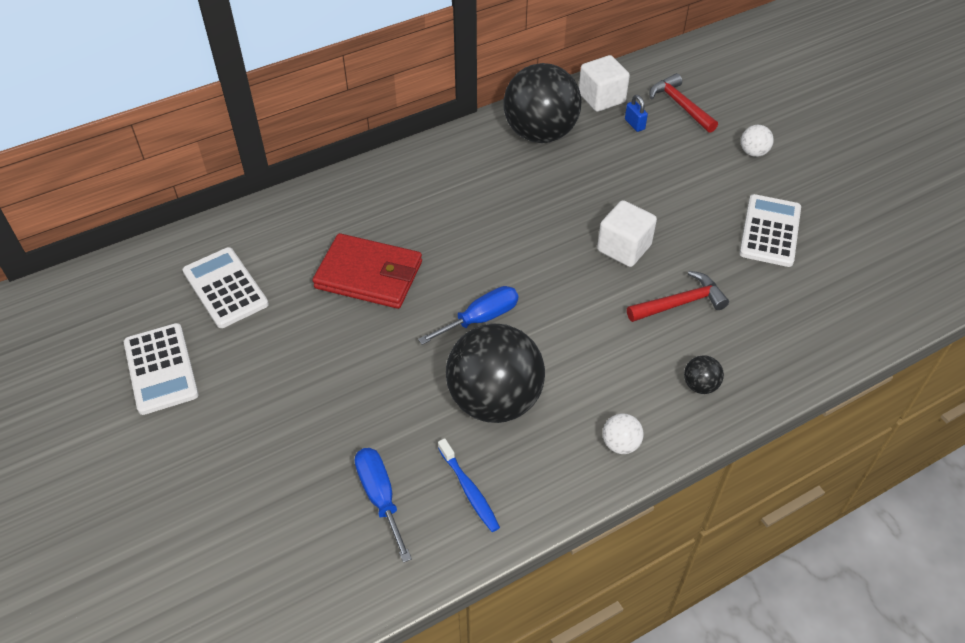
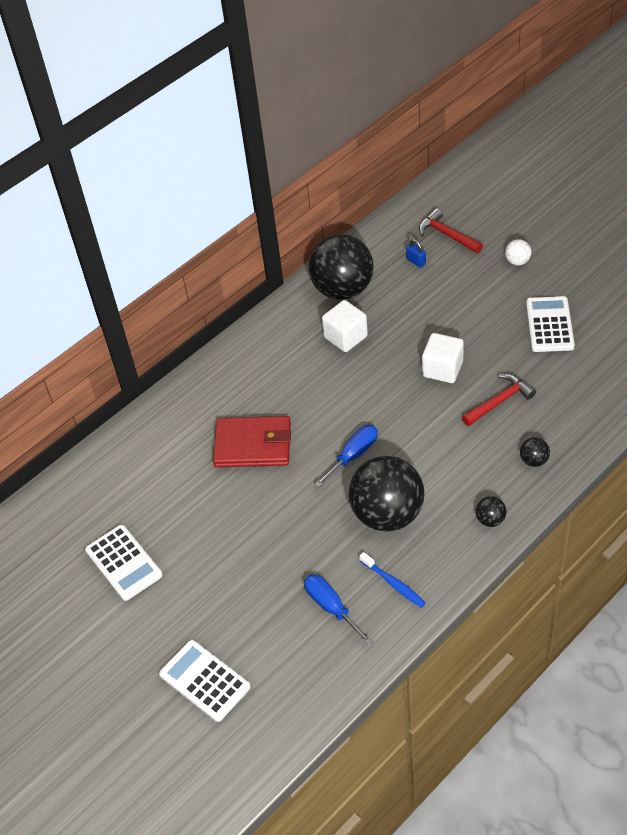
camera: 10 degrees left, 0 degrees up
(225, 288) = (144, 486): white calculator -> white calculator (204, 681)
(601, 98) = (381, 245): white cube -> white cube (346, 337)
(620, 444) = (490, 519): white ball -> black ball

